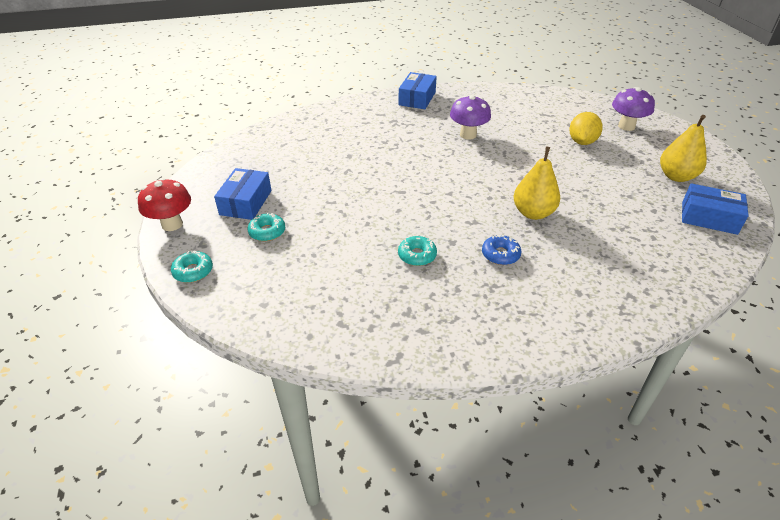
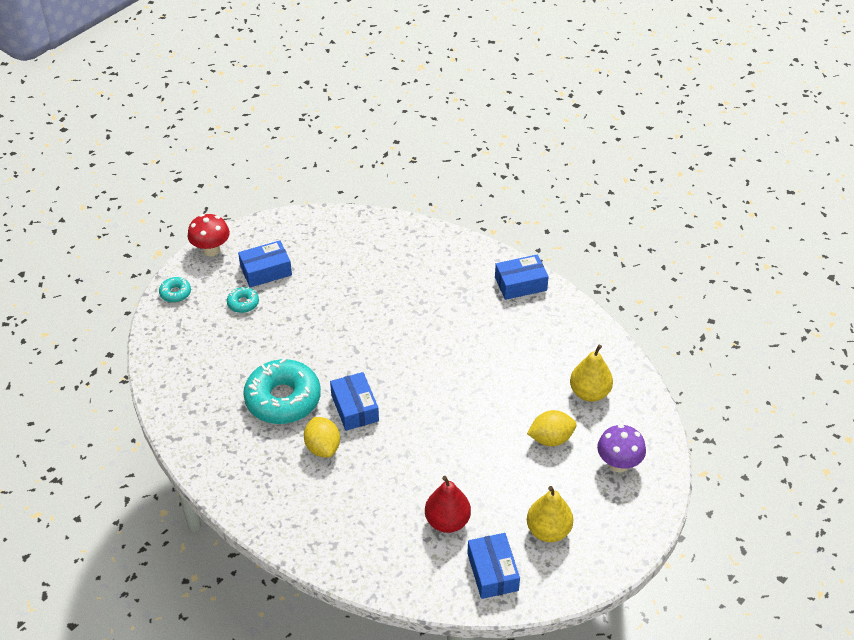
camera: 55 degrees right, 5 degrees up
(417, 255) = (283, 399): turquoise donut -> turquoise donut, size x2.24
(468, 135) = (486, 351): purple mushroom -> none
(468, 218) = (354, 408): none -> blue box
(500, 254) = (322, 447): blue donut -> yellow lemon
(533, 213) = (396, 446): yellow pear -> yellow pear (589, 393)
(639, 219) = (447, 521): none -> red pear

